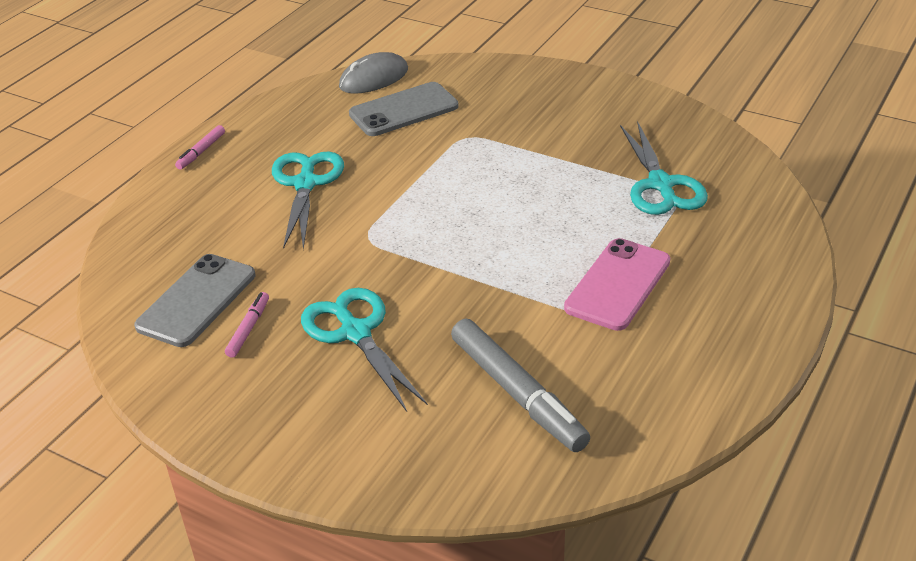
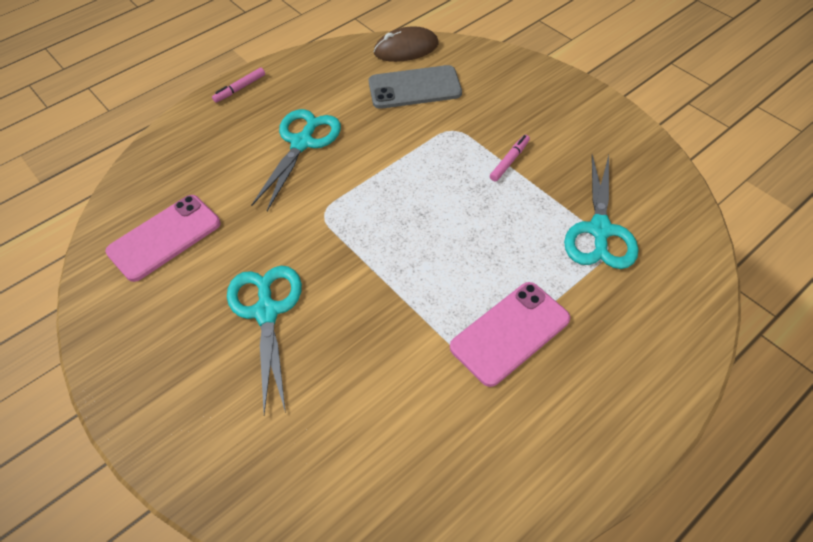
camera: 20 degrees right, 15 degrees up
(197, 300) = (164, 237): grey phone -> pink phone
(248, 329) = (188, 280): pink marker -> pink marker (509, 161)
(374, 78) = (406, 48): grey mouse -> brown mouse
(517, 393) = (366, 426): grey marker -> none

